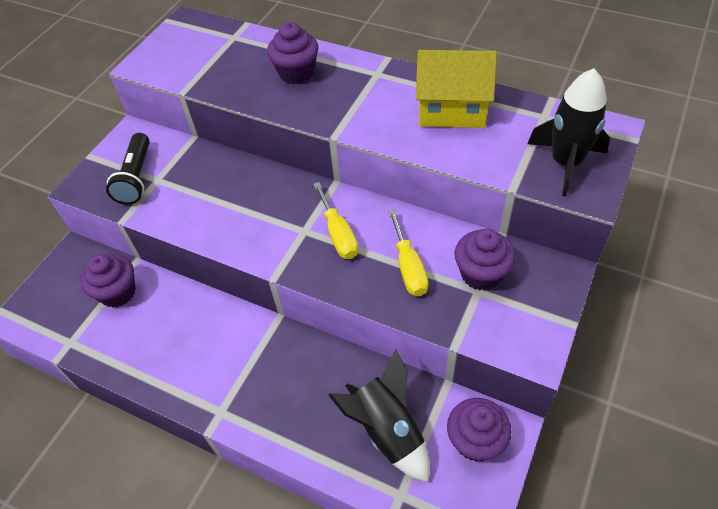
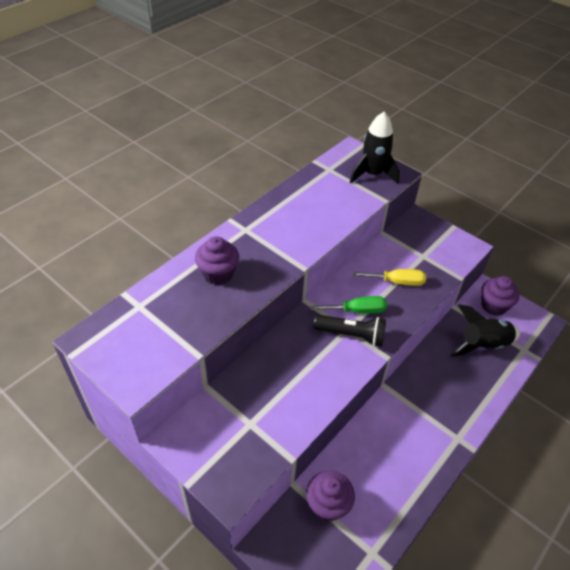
camera: 80 degrees left, 5 degrees down
(136, 178) = (240, 441): black flashlight -> black flashlight (351, 335)
(338, 234) = (357, 311): yellow screwdriver -> green screwdriver
(452, 110) = (304, 204): yellow house -> none
(481, 274) = (411, 251): purple cupcake -> none

